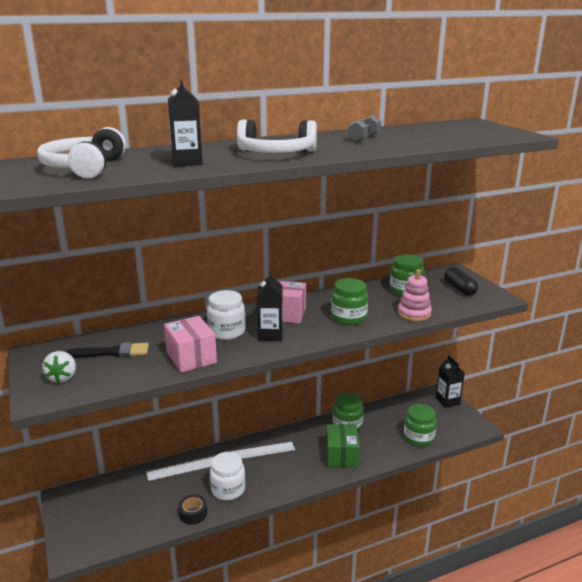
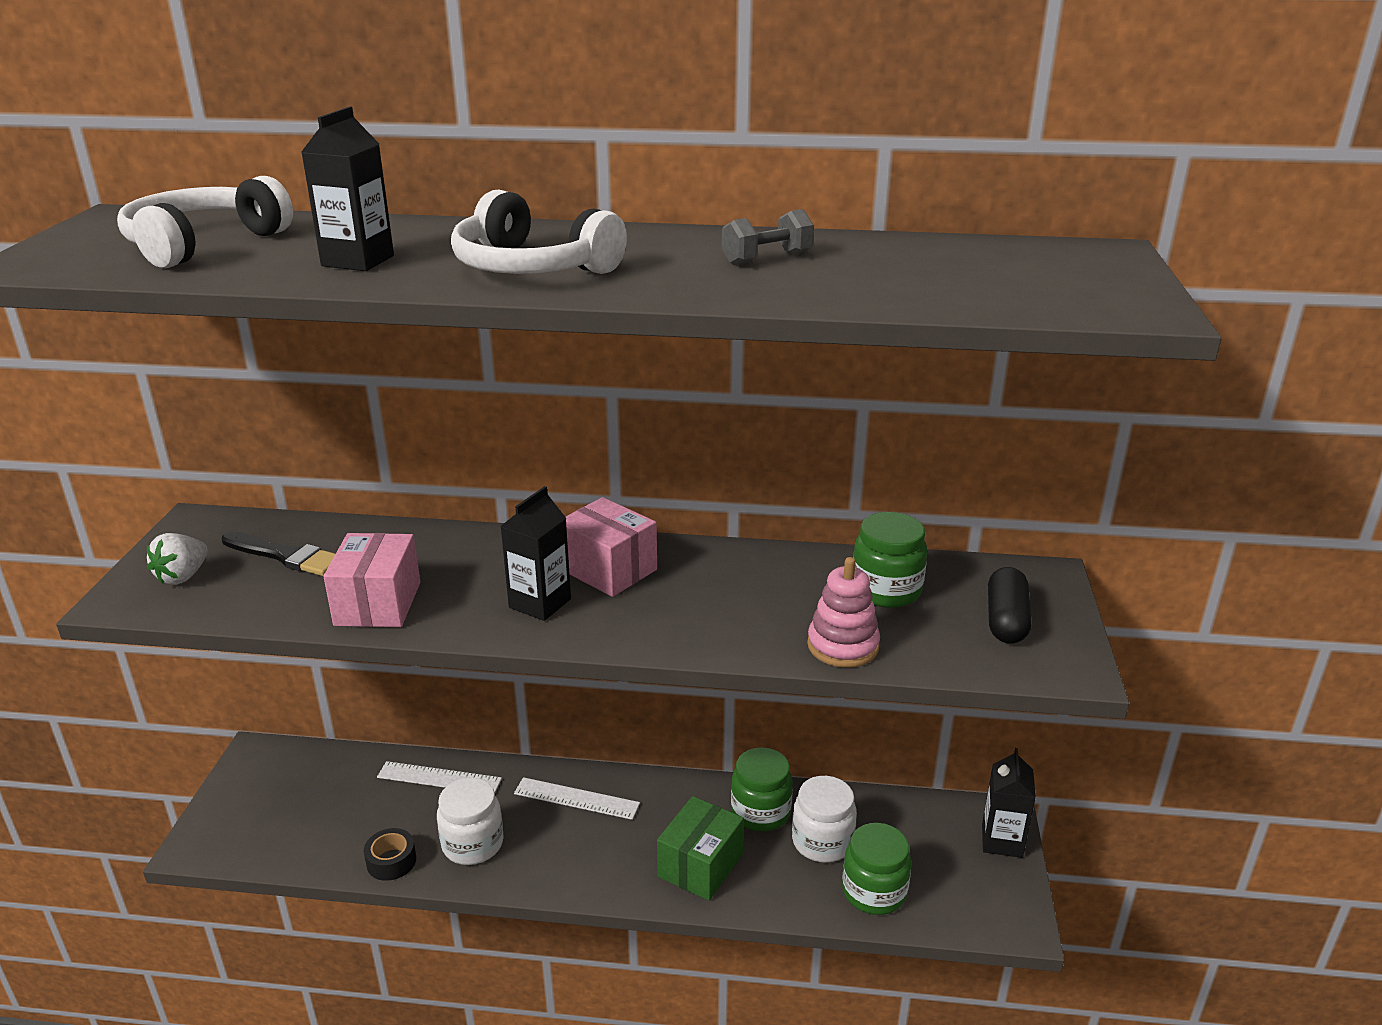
camera: 30 degrees right, 5 degrees up
(227, 332) = (481, 574): white jar -> white jar (822, 842)
(348, 318) = (709, 614): green jar -> none

